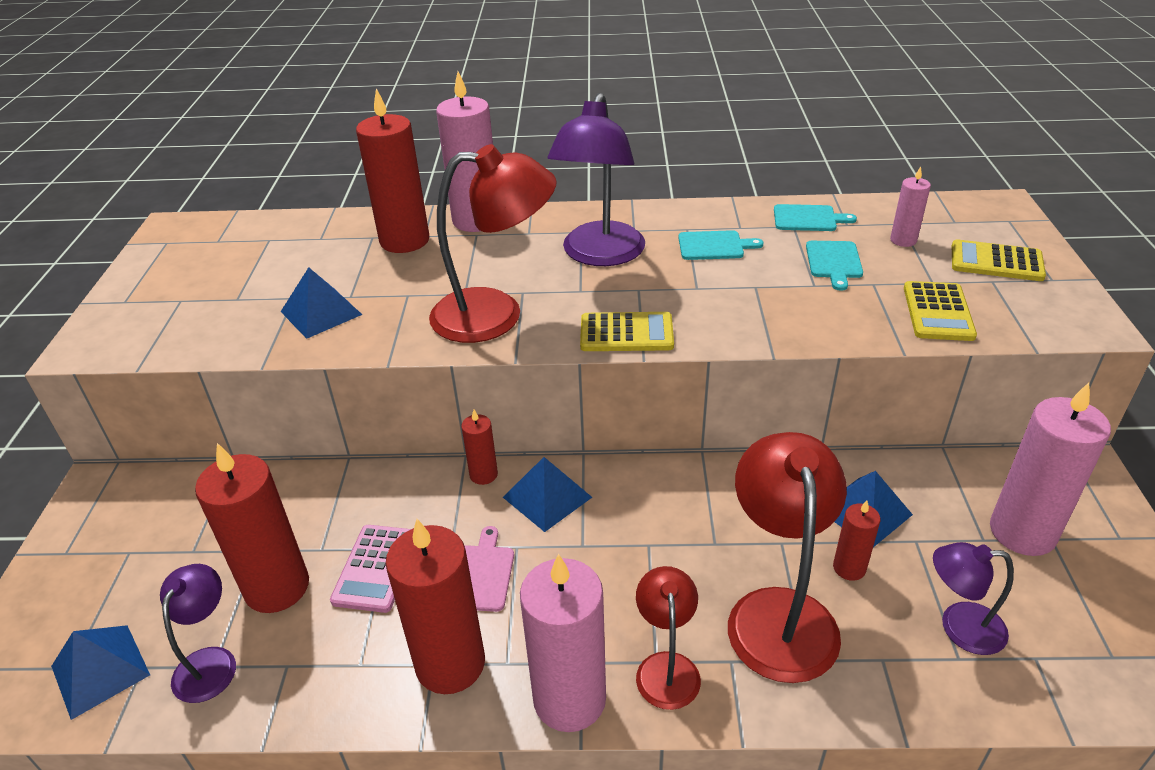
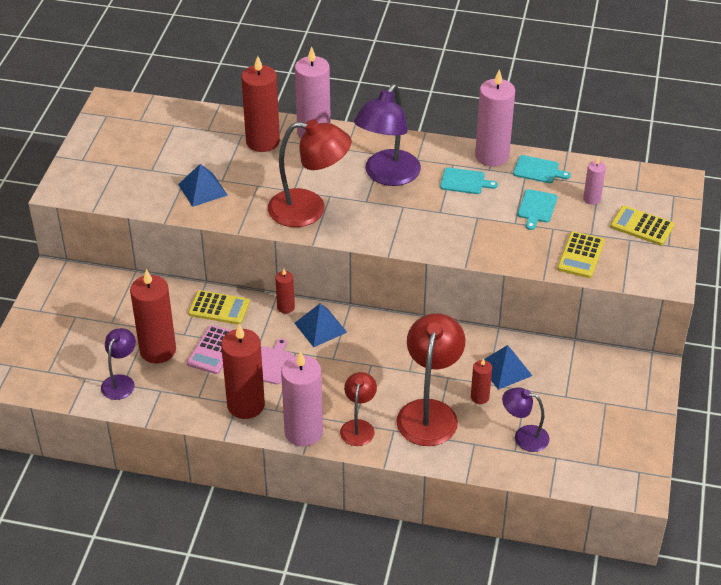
camera: 10 degrees right, 5 degrees up
(100, 670) = (64, 375): blue pyramid -> none
(626, 333) = (384, 236): yellow calculator -> yellow calculator (219, 308)
(1022, 532) = (590, 396): pink candle -> pink candle (492, 156)

